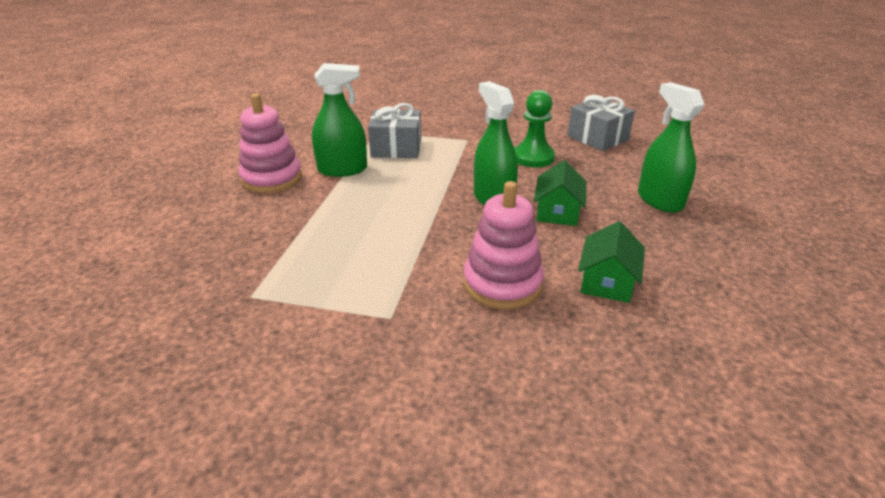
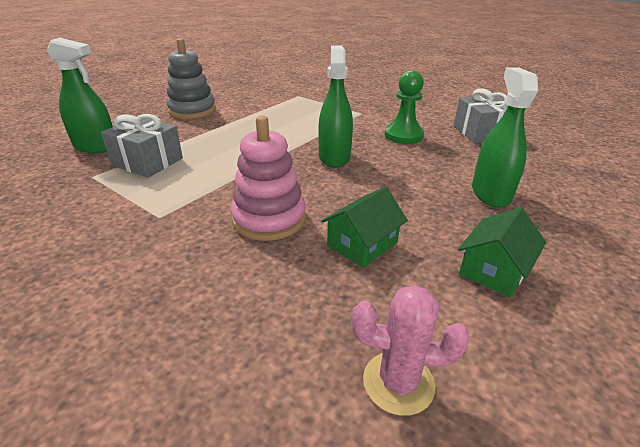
camera: 25 degrees right, 0 degrees up
(272, 178) = (192, 110): pink stacking toy -> grey stacking toy
(342, 169) = (244, 114): green spray bottle -> green spray bottle (95, 146)
(396, 148) = (299, 108): grey gift -> grey gift (147, 162)
(557, 212) = (379, 179): green house -> green house (494, 270)
(741, 385) = (398, 382): none -> pink cactus

